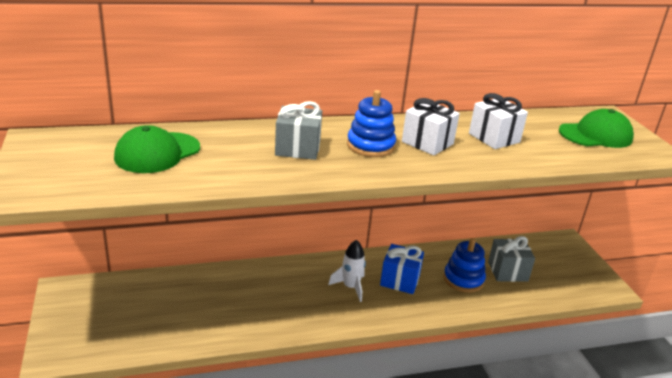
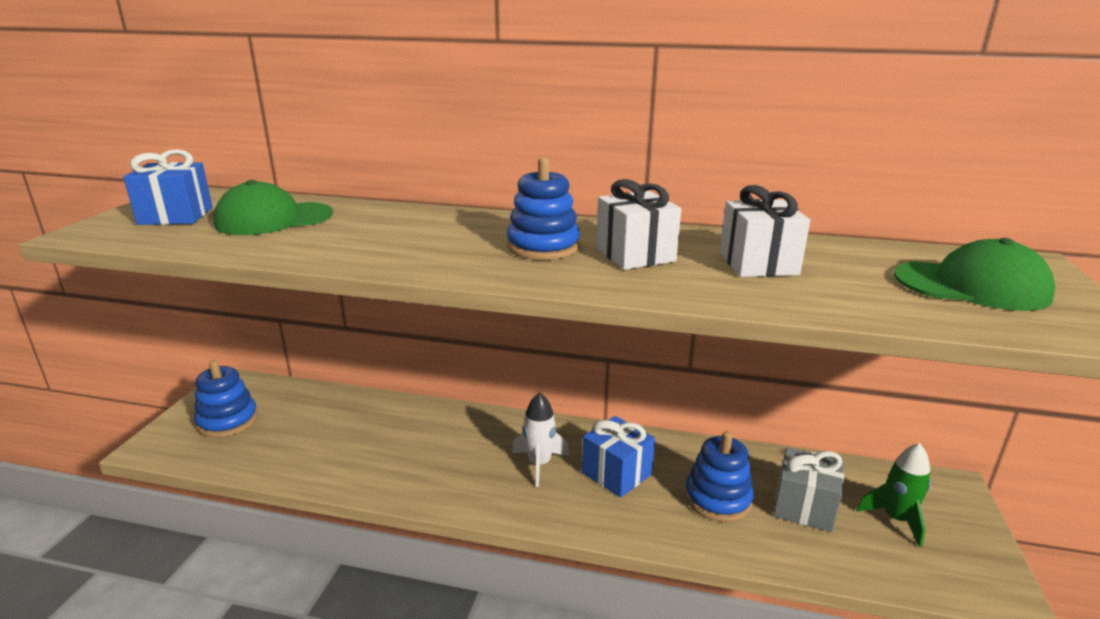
camera: 30 degrees right, 5 degrees down
(71, 163) = (176, 216): none -> blue gift
(96, 319) = (228, 421): none -> blue stacking toy
(298, 148) = (440, 236): grey gift -> none
(552, 265) = (896, 519): none -> green rocket

